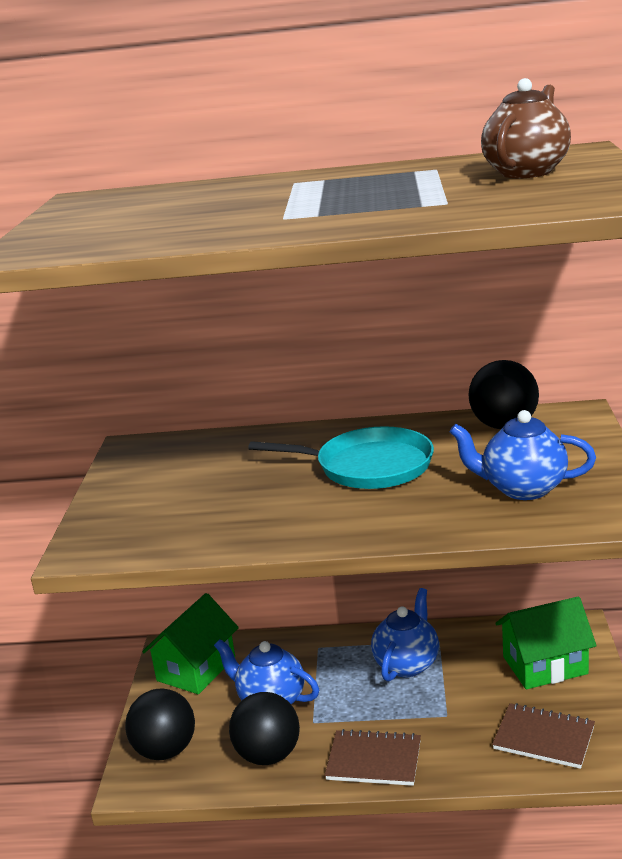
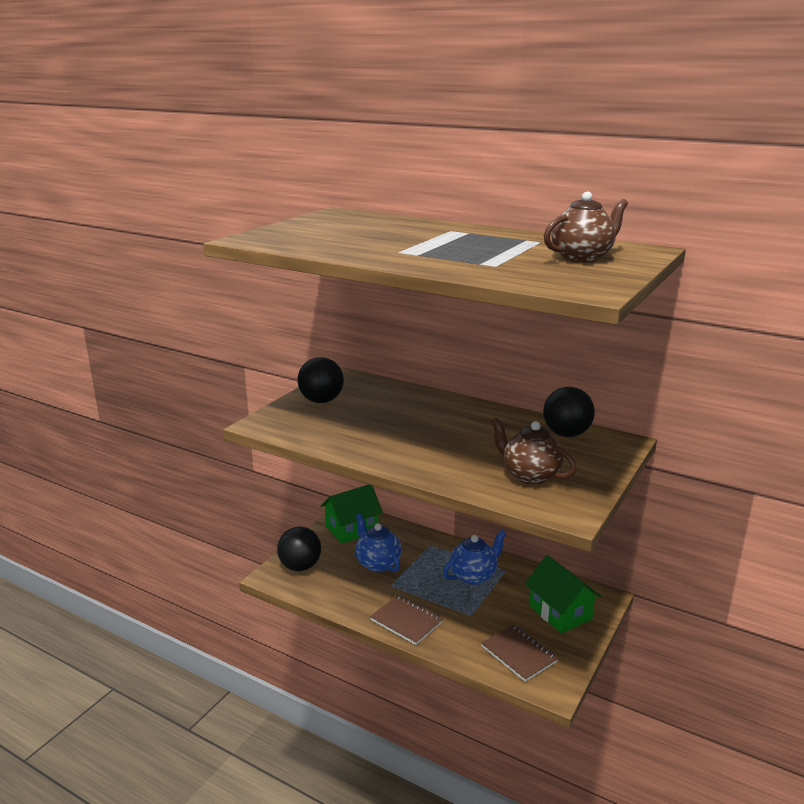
camera: 25 degrees right, 0 degrees up
(268, 755) = (351, 593): black ball -> black ball (321, 401)
(368, 466) = (455, 431): turquoise pan -> none
(523, 489) = (530, 476): blue teapot -> brown teapot
(545, 665) = (560, 612): green house -> green house turned 45 degrees clockwise

